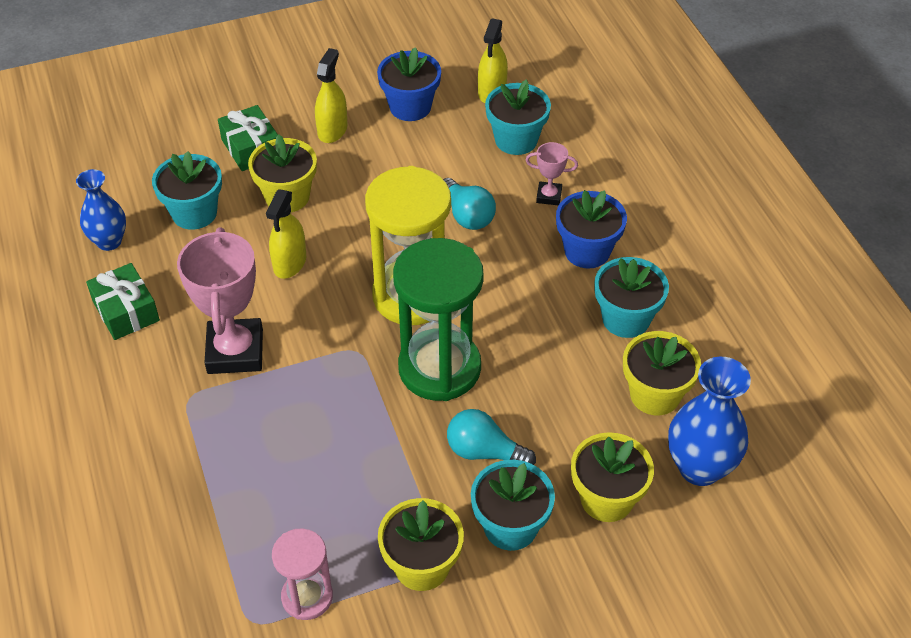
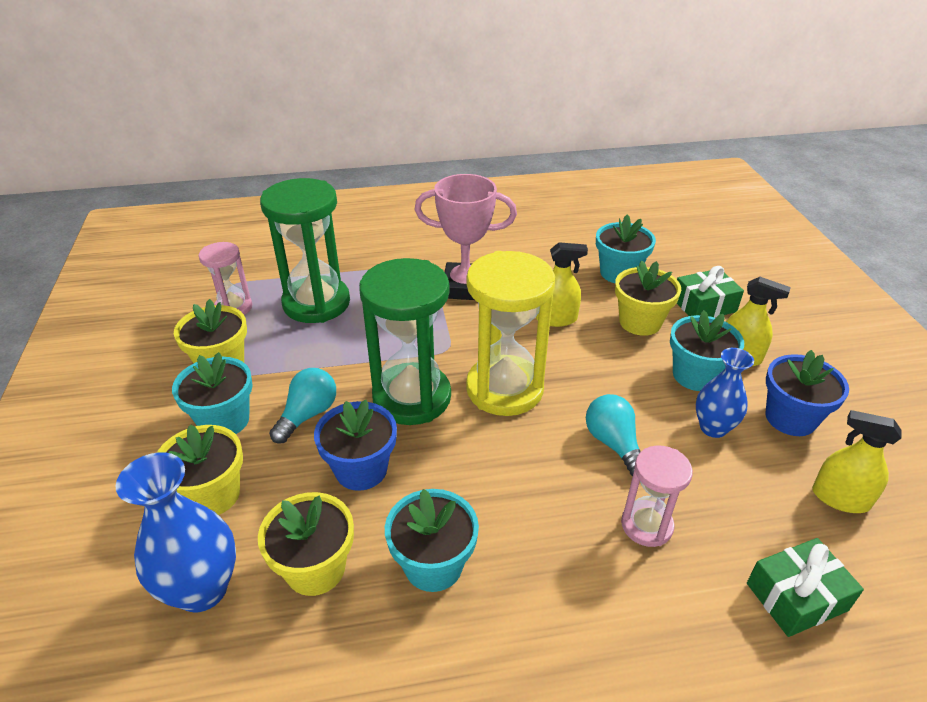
camera: 100 degrees right, 10 degrees down
(109, 241) = (589, 235): blue vase -> blue vase (713, 428)
(126, 311) = (517, 242): green gift -> green gift (796, 596)
(286, 501) = (316, 303): none -> green hourglass
(290, 263) = (556, 319): yellow spray bottle -> yellow spray bottle turned 150 degrees clockwise
(467, 215) = (613, 444): turquoise light bulb -> turquoise light bulb turned 90 degrees clockwise
(516, 140) = (748, 509): turquoise flower pot -> turquoise flower pot (695, 375)
(549, 196) = (646, 525): pink trophy -> pink hourglass
(587, 251) = (549, 547): blue flower pot -> blue flower pot (361, 469)

